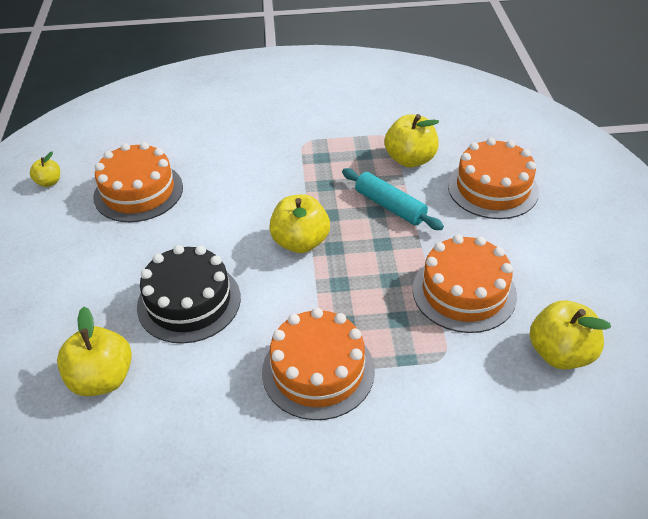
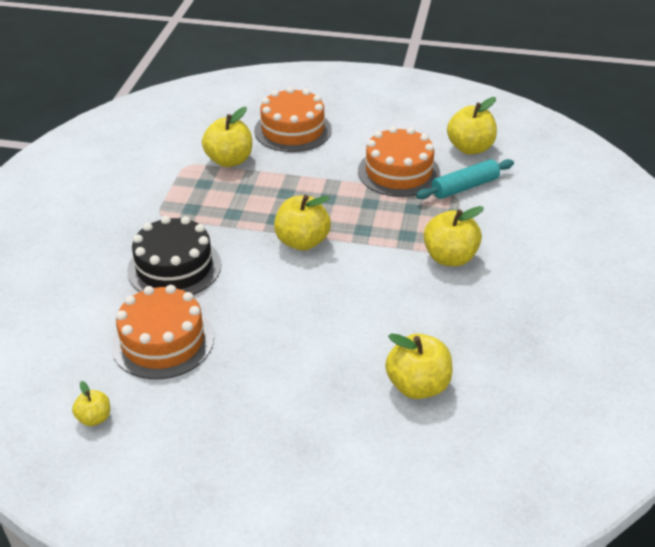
camera: 75 degrees left, 5 degrees down
(189, 302) = (345, 320): black cake -> black cake (174, 267)
(318, 370) = (450, 258): orange cake -> yellow apple
(390, 206) = (284, 184): turquoise rolling pin -> turquoise rolling pin (464, 187)

